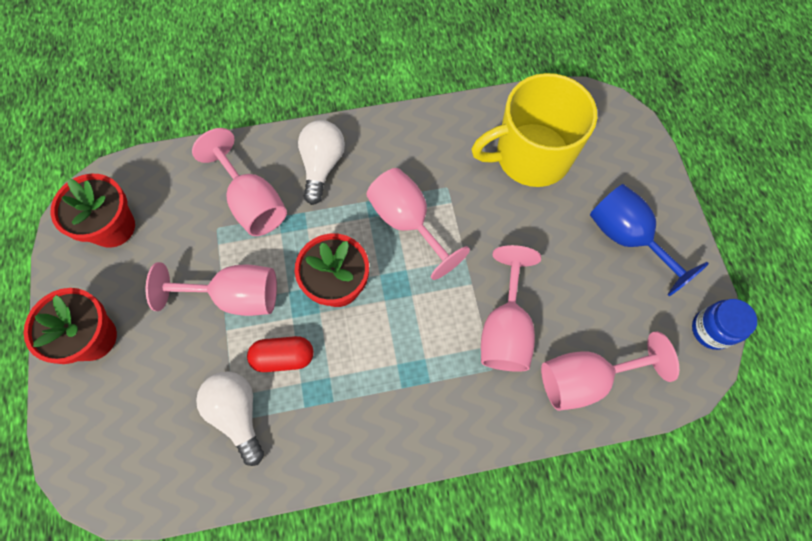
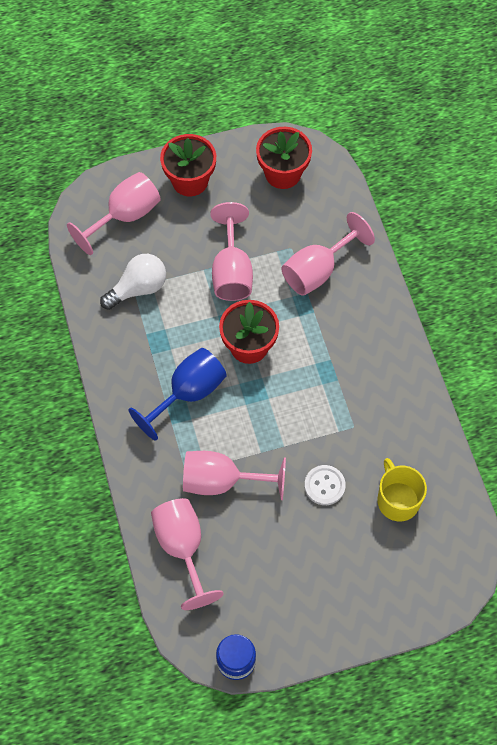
camera: 85 degrees right, 5 degrees down
(283, 357) = (184, 314): red capsule -> none
(322, 165) = (361, 320): white light bulb -> none
(407, 222) = (314, 395): pink goblet -> pink goblet (125, 216)
(513, 222) = (324, 485): none -> white button
(531, 156) = (397, 500): yellow mug -> yellow mug, size x0.58
(626, 237) = (321, 588): blue goblet -> blue goblet (188, 393)

